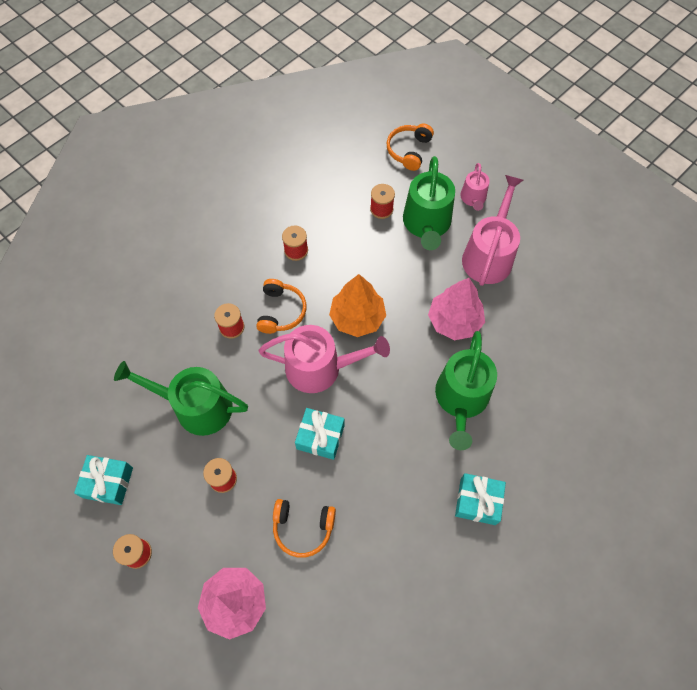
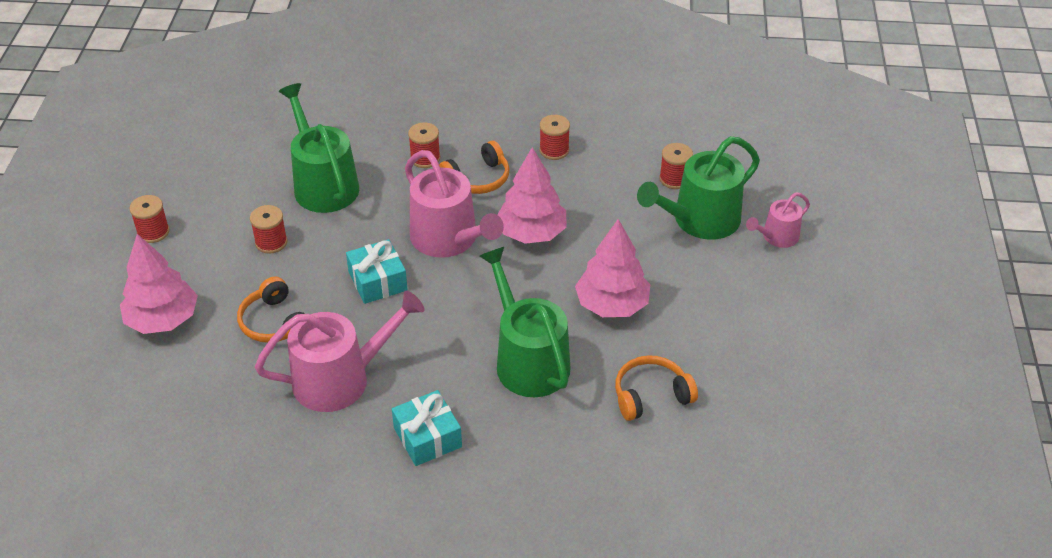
camera: 50 degrees right, 20 degrees down
(108, 482) = (200, 176): turquoise gift -> none
(357, 318) = (532, 233): orange tree -> pink tree
(409, 150) = (770, 158): orange headphones -> orange headphones (651, 395)
(461, 399) = (528, 360): green watering can -> green watering can turned 90 degrees clockwise
(489, 255) = (723, 287): pink watering can -> pink watering can (340, 379)

